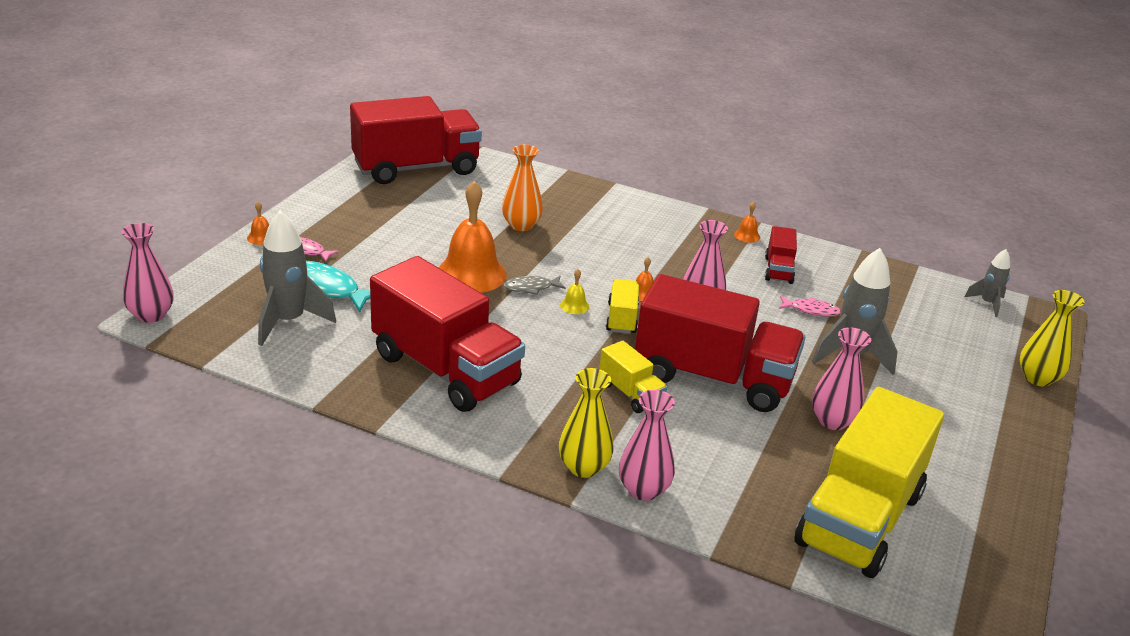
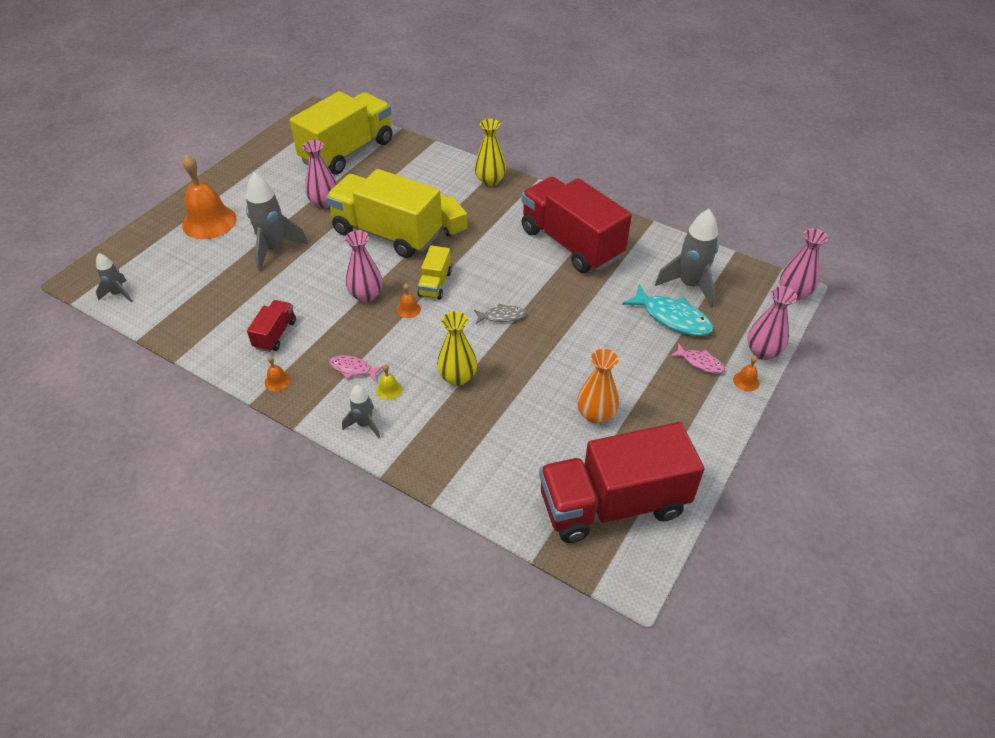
camera: 170 degrees left, 15 degrees up
(471, 274) = (551, 333): orange bell -> orange bell (209, 222)
(521, 225) = (500, 398): orange vase -> orange vase (596, 414)
(574, 306) = (469, 297): yellow bell -> yellow bell (389, 390)
(643, 490) = (459, 168): pink vase -> pink vase (763, 352)
(645, 209) = (364, 424): none -> grey rocket
(713, 378) = (387, 233): red truck -> yellow truck
(811, 310) = (277, 289): pink fish -> pink fish (353, 369)
(1038, 378) = (153, 227): yellow vase -> yellow vase (457, 377)

